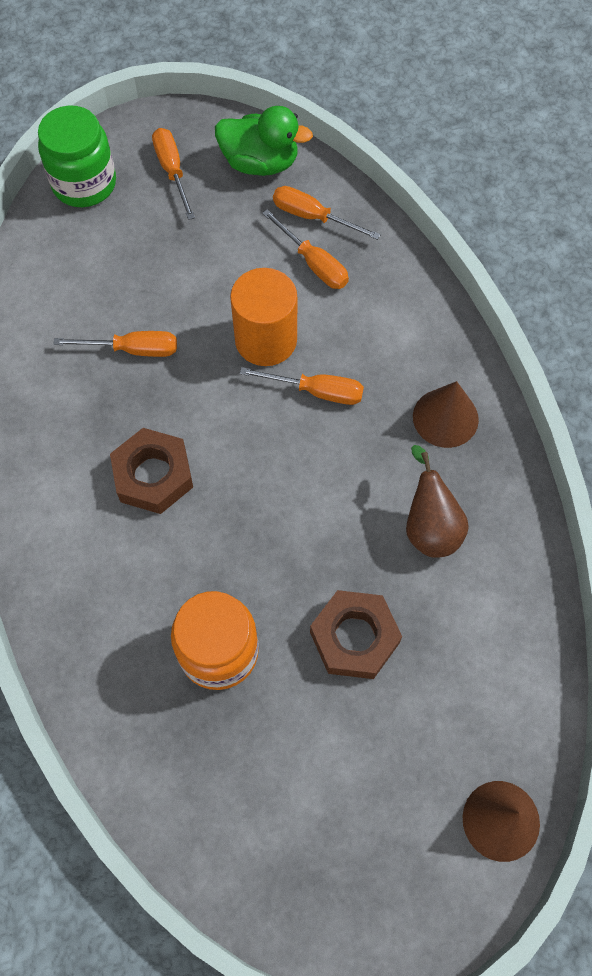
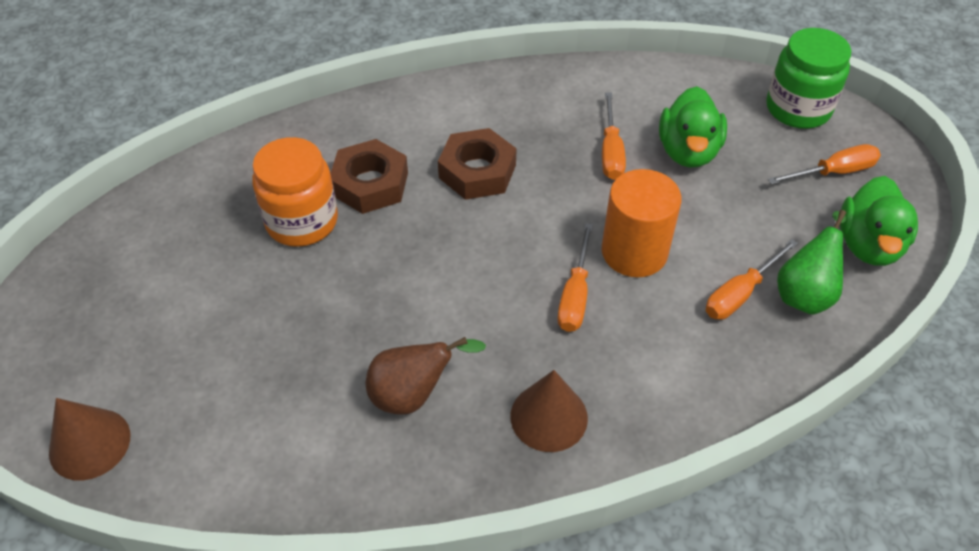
camera: 90 degrees right, 15 degrees down
(137, 282) = (688, 151): none -> green duck
(313, 217) = (805, 293): orange screwdriver -> green pear
(354, 638) = (299, 324): brown nut -> brown nut (370, 184)

